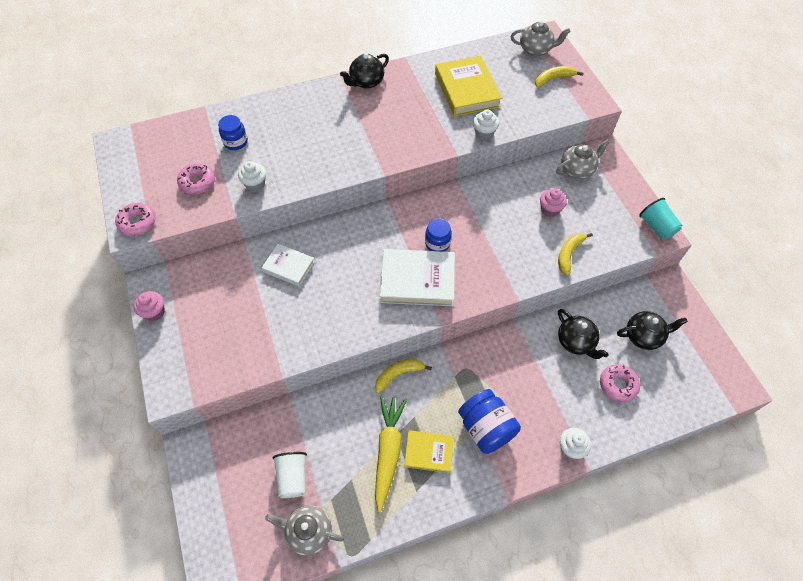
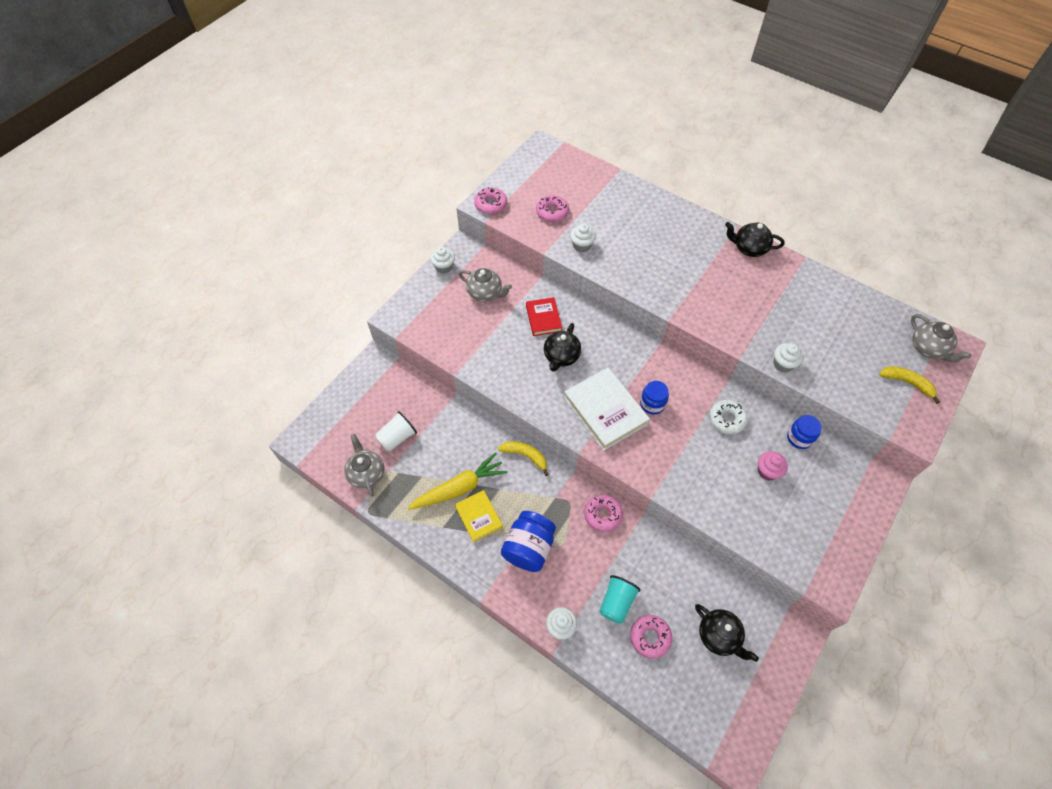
camera: 55 degrees right, 0 degrees up
(154, 312) = (444, 267): pink cupcake -> white cupcake
(235, 142) = (607, 208): blue jar -> blue jar (799, 438)
(288, 267) = (543, 318): white book -> red book
(467, 90) = (818, 323): yellow book -> none
(489, 204) = (726, 419): none -> white donut
(495, 350) = (602, 515): none -> pink donut
(569, 254) = (734, 513): yellow banana -> none
(576, 342) = (663, 577): black teapot -> black teapot (561, 357)
(577, 170) = (836, 470): grey teapot -> grey teapot (485, 293)
(656, 226) = (837, 577): turquoise cup -> turquoise cup (616, 602)

